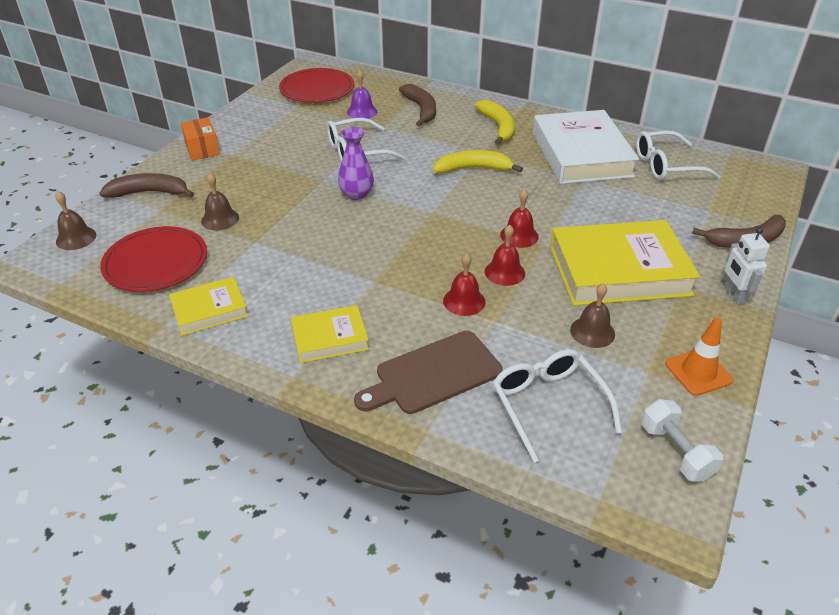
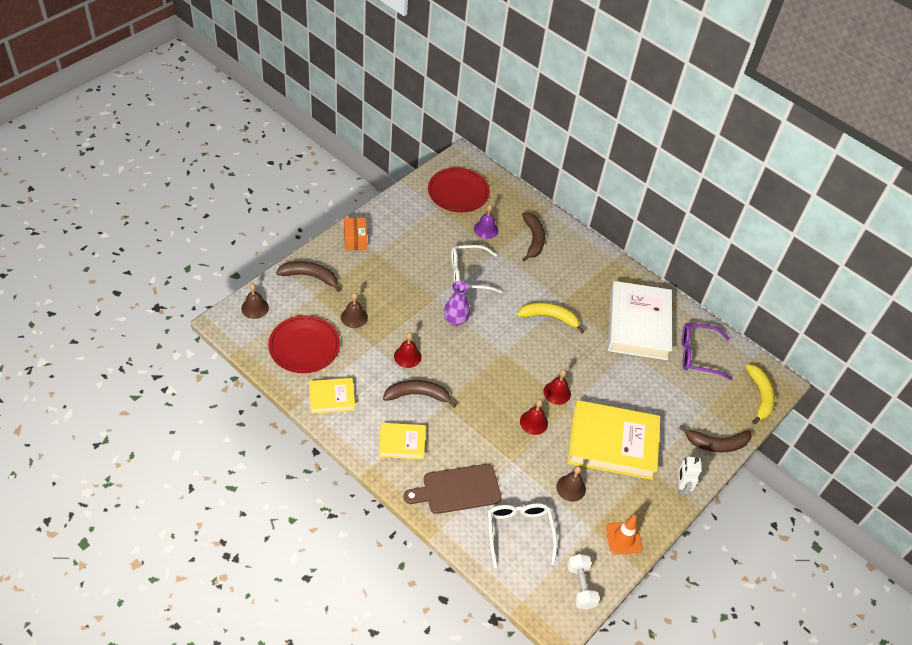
camera: 10 degrees right, 10 degrees up
(334, 279) = (418, 395): none -> brown banana
(464, 301) = (497, 439): red bell -> red bell (407, 356)
(498, 127) = (586, 276): yellow banana -> yellow banana (760, 396)
(666, 165) = (698, 355): white glasses -> purple glasses

